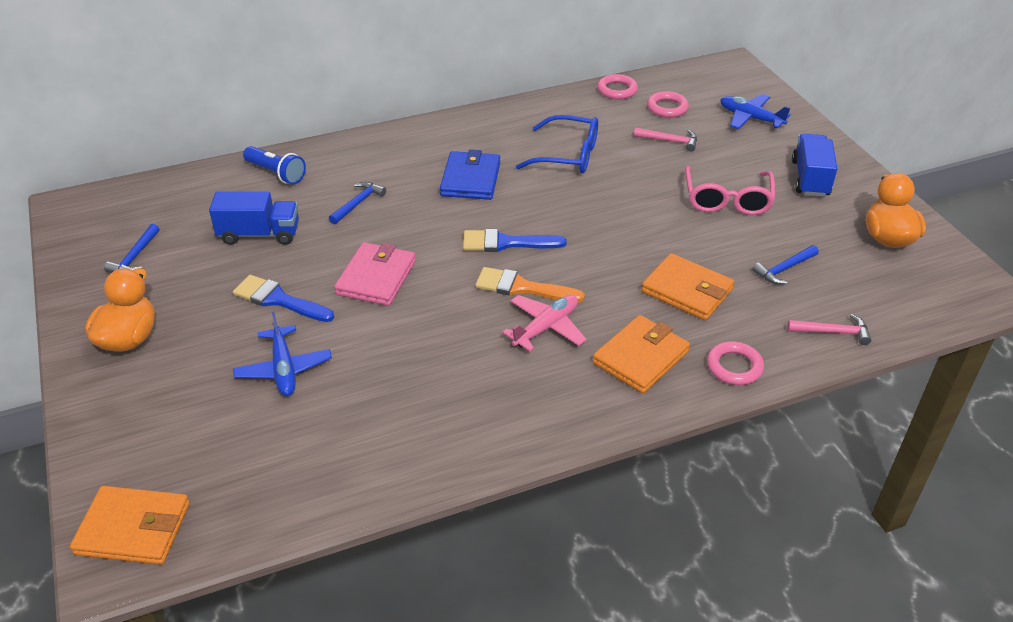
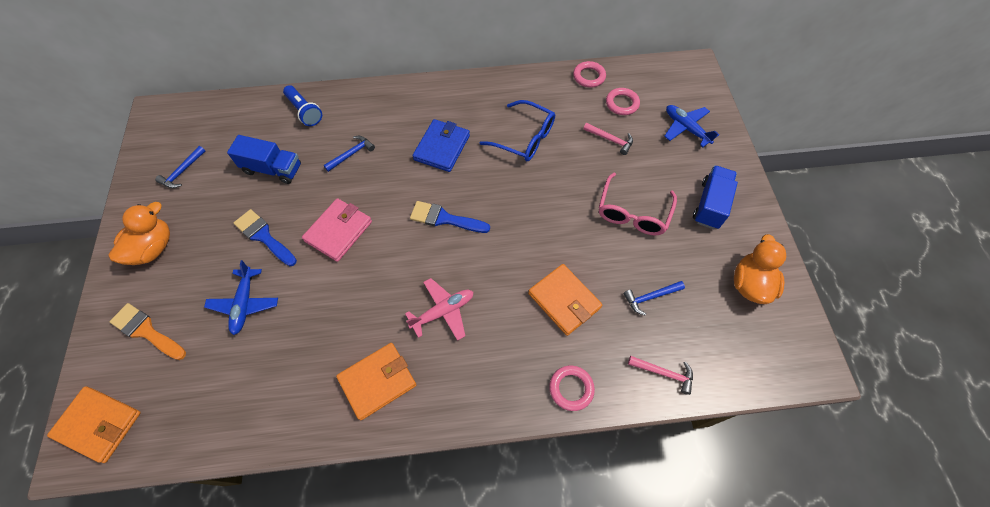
camera: 15 degrees right, 20 degrees up
(522, 287) = (440, 267): orange brush -> orange brush (146, 331)
(640, 357) = (502, 360): orange wallet -> orange wallet (377, 381)

